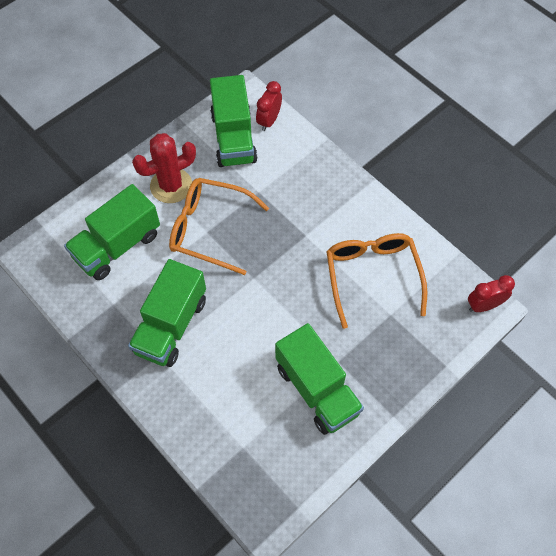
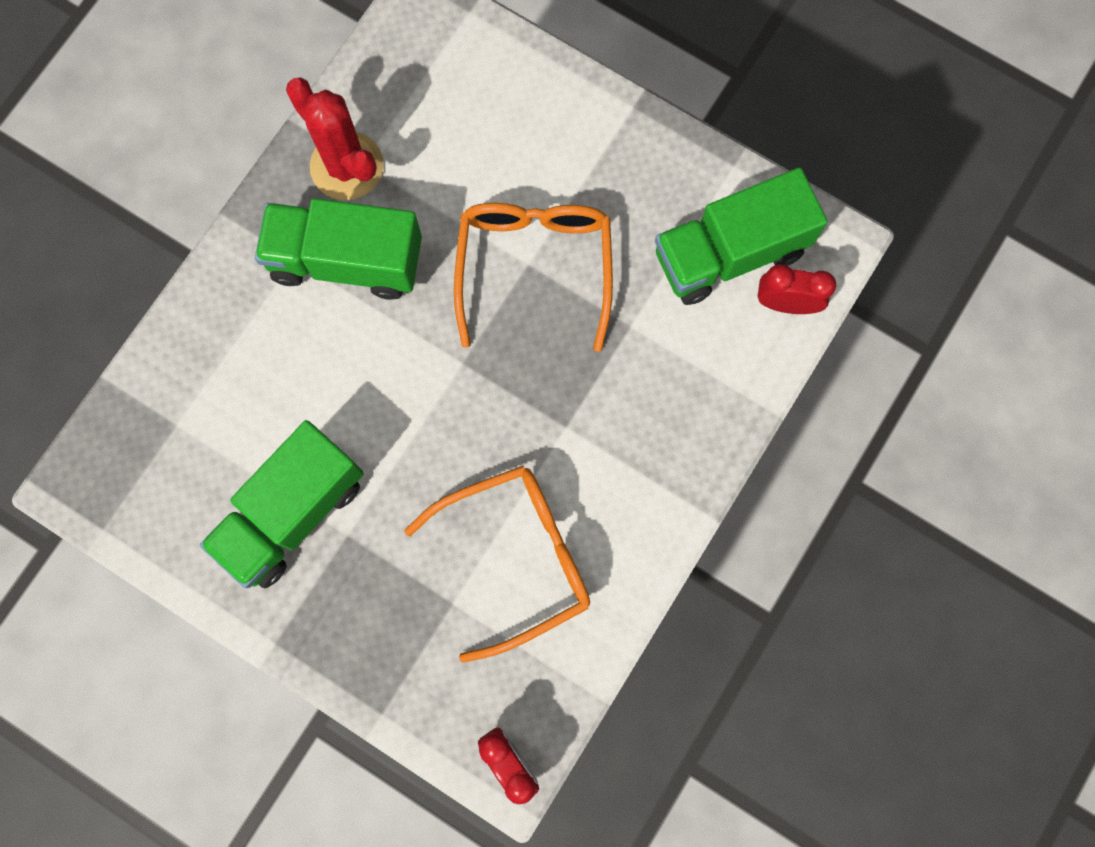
camera: 75 degrees right, 15 degrees up
(117, 246) = (464, 135): green truck -> none
(171, 186) = (600, 180): red cactus -> red cactus (347, 166)

